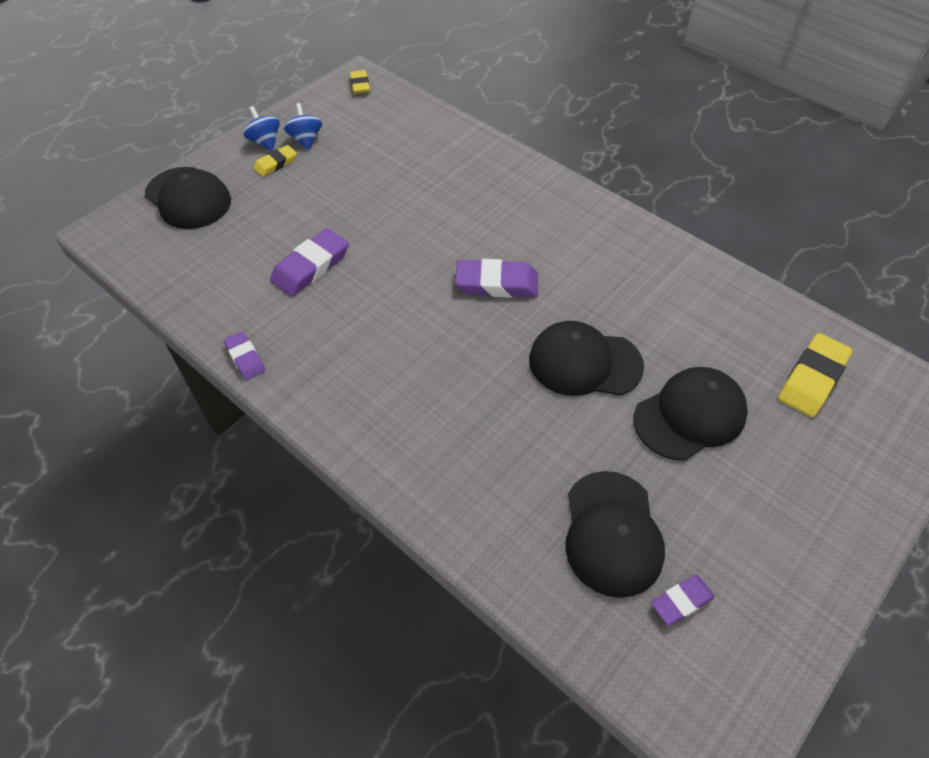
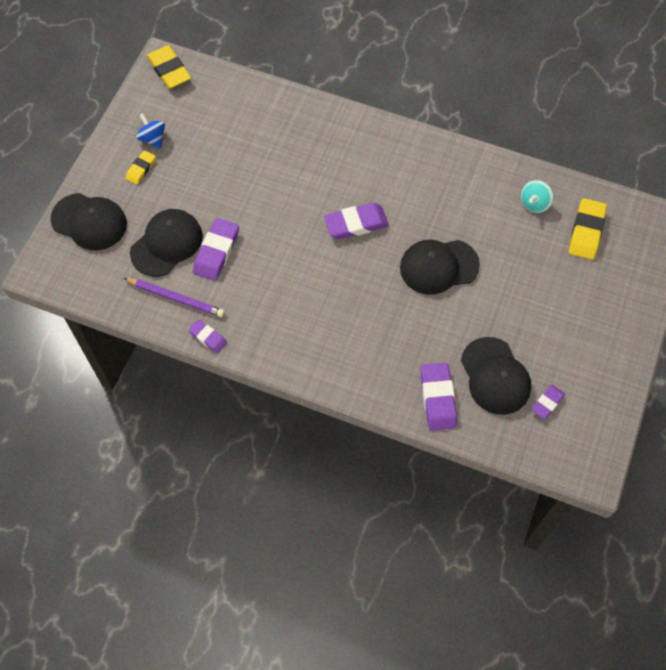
camera: 20 degrees left, 10 degrees up
(234, 302) = (176, 298): none -> purple pencil
(265, 142) = (120, 150): blue spinning top -> none
(360, 85) = (169, 70): yellow eraser -> yellow eraser, size x1.69
(513, 536) = (438, 398): none -> purple eraser
(690, 416) = (518, 283): black cap -> black cap (166, 244)
(746, 324) = (534, 203): none -> turquoise spinning top

